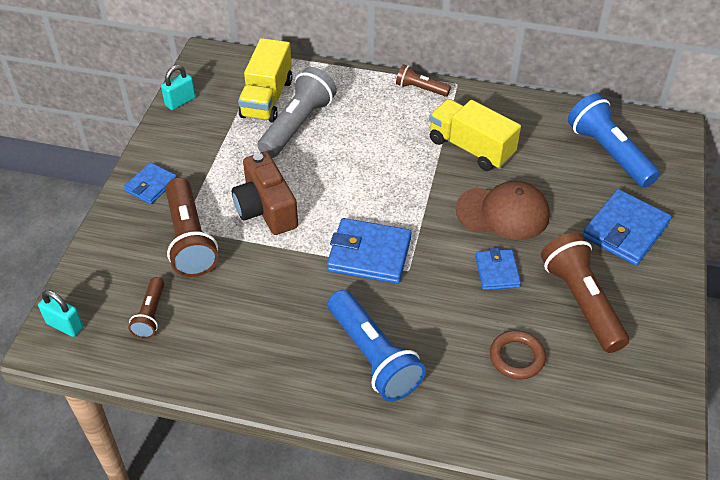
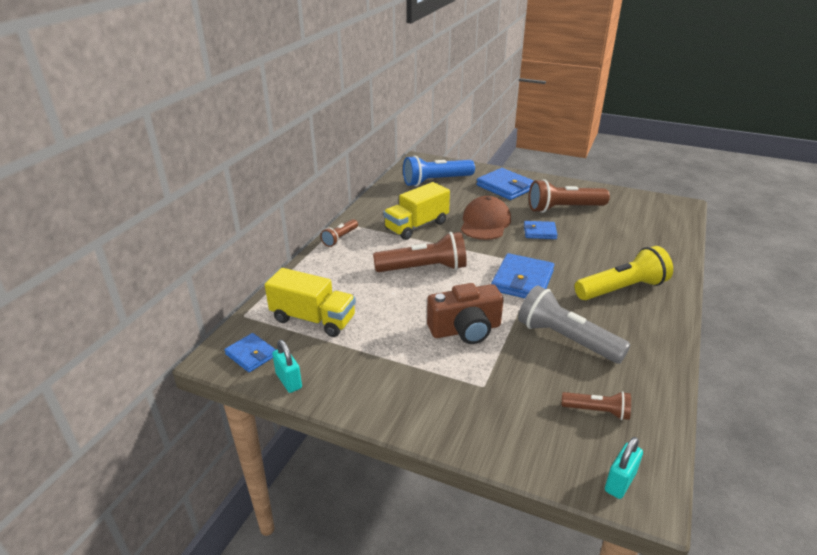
camera: 80 degrees left, 15 degrees down
(151, 185) = (418, 408): blue wallet -> blue wallet (251, 355)
(190, 239) = (499, 380): brown flashlight -> brown flashlight (424, 268)
(297, 125) = (359, 304): grey flashlight -> grey flashlight (566, 339)
(373, 356) = (622, 289): blue flashlight -> yellow flashlight
(516, 357) = (612, 235): brown ring -> none

